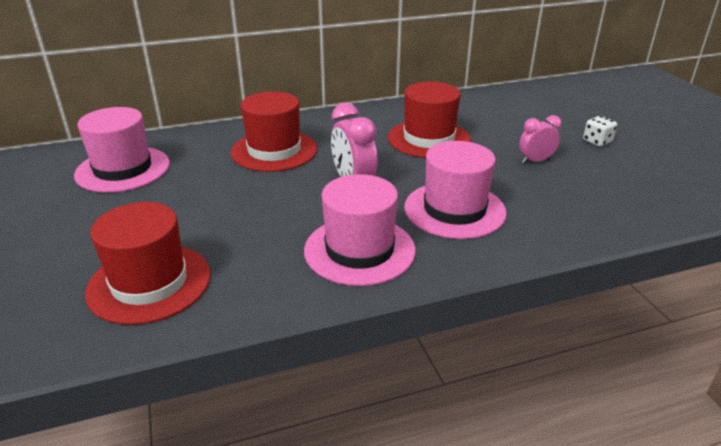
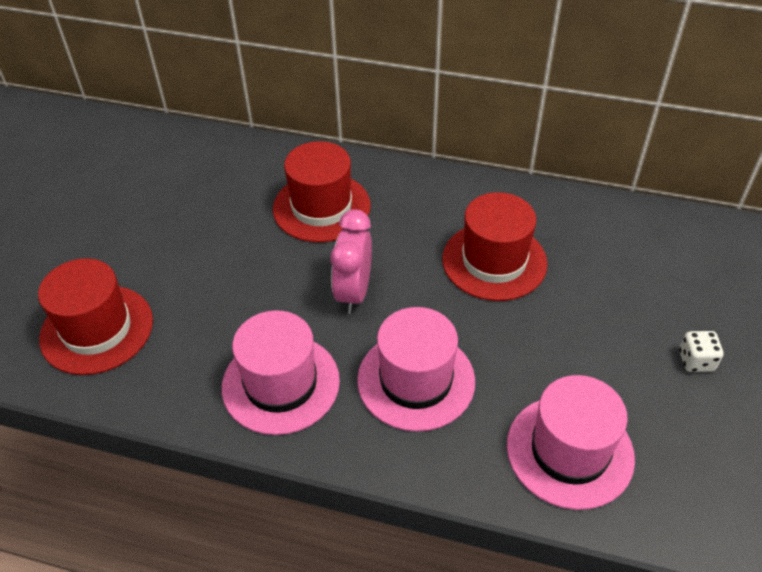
camera: 35 degrees right, 15 degrees up
(123, 169) = (175, 174): pink hat -> pink hat (569, 451)
(535, 161) = (580, 355): pink clock -> none

